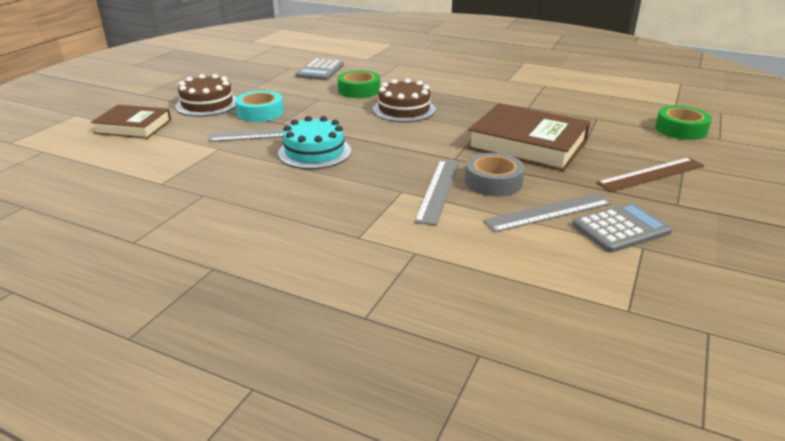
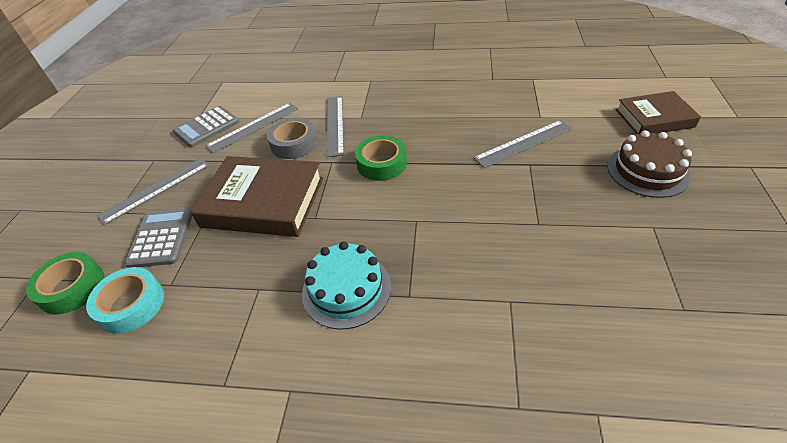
camera: 165 degrees right, 15 degrees up
(260, 112) = (571, 174): turquoise tape -> turquoise tape (131, 305)
(314, 152) = (456, 135): turquoise cake -> turquoise cake (346, 289)
(320, 71) = (625, 315): grey calculator -> grey calculator (161, 238)
(359, 90) = (507, 264): green tape -> green tape (381, 163)
(404, 109) = (417, 230): brown cake -> none
(651, 174) = (156, 190): brown ruler -> grey ruler

